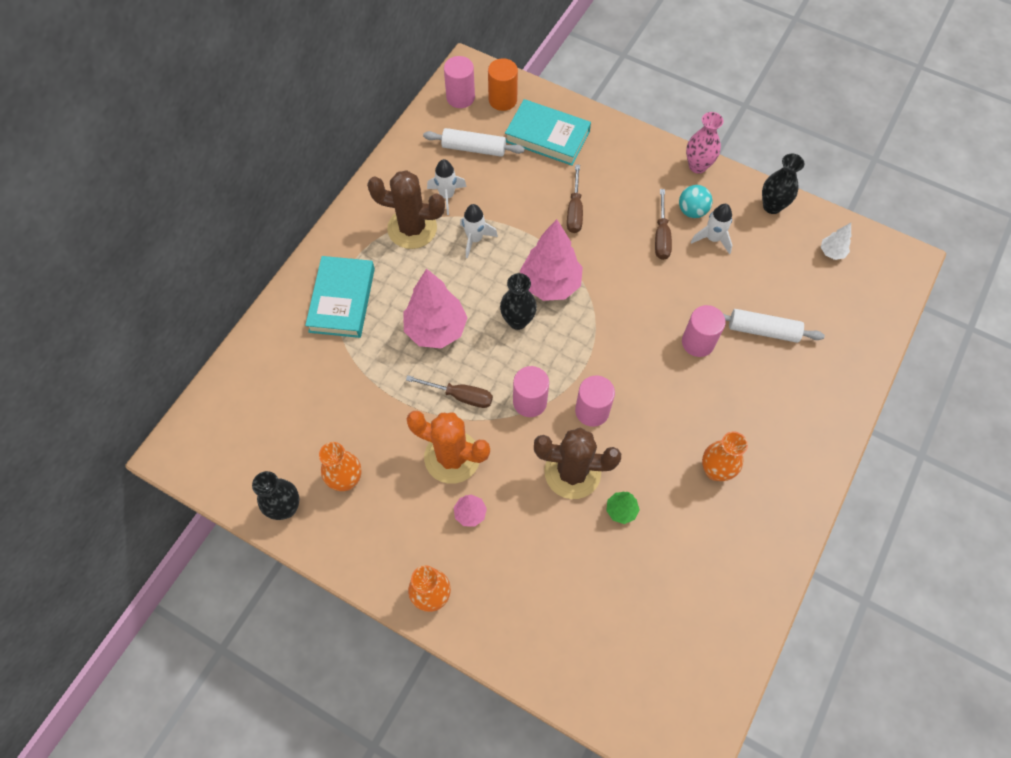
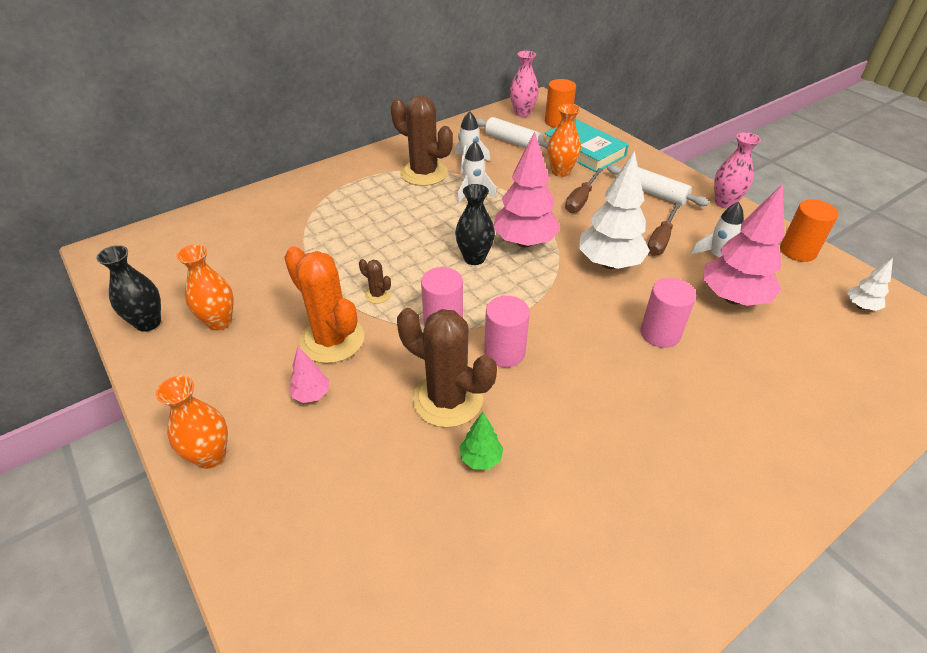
camera: 25 degrees right, 20 degrees down
(342, 300) = (328, 199): turquoise book -> none
(436, 329) = (393, 241): pink tree -> pink tree (733, 298)
(460, 97) = (522, 113): pink cylinder -> pink vase
(460, 396) = (377, 295): brown screwdriver -> brown cactus
(630, 281) = (609, 263): none -> white tree
(692, 211) = (703, 231): turquoise ball -> none
(715, 470) = (623, 463): orange vase -> orange vase (561, 172)
(763, 330) = (746, 348): white rolling pin -> white rolling pin (654, 193)
(772, 206) = (798, 251): black vase -> orange cylinder

